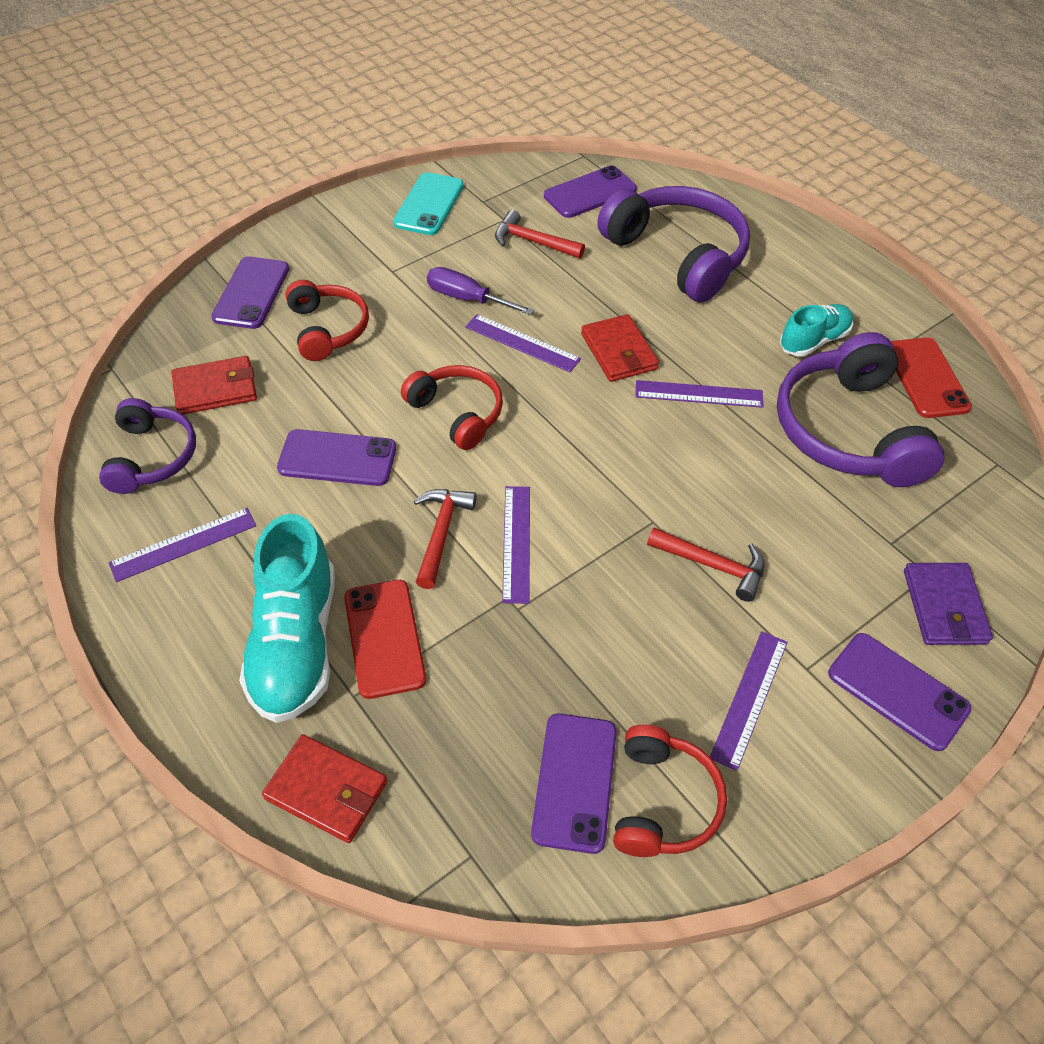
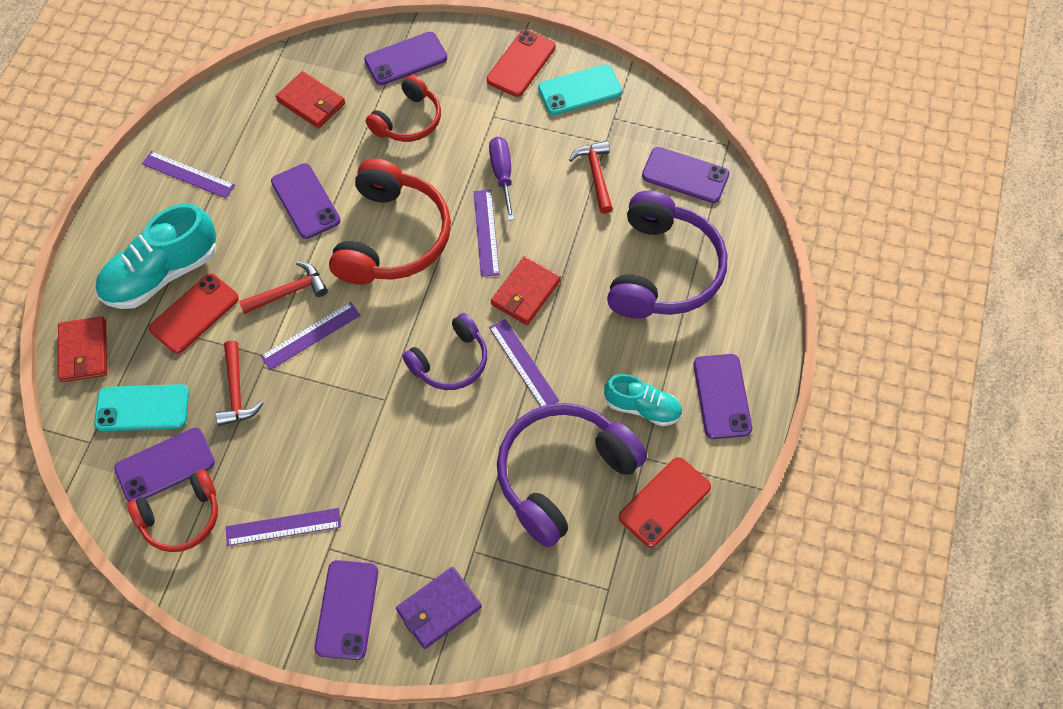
camera: 55 degrees right, 10 degrees up
(151, 457) = (236, 112): purple headphones -> purple headphones (450, 361)
(354, 223) = (521, 63): none -> red phone
(457, 413) = (392, 237): red headphones -> red headphones, size x1.69
(471, 765) = (142, 408): none -> turquoise phone
(712, 565) = (373, 453): red hammer -> red hammer (236, 391)
(840, 287) = (722, 396): none -> purple phone

